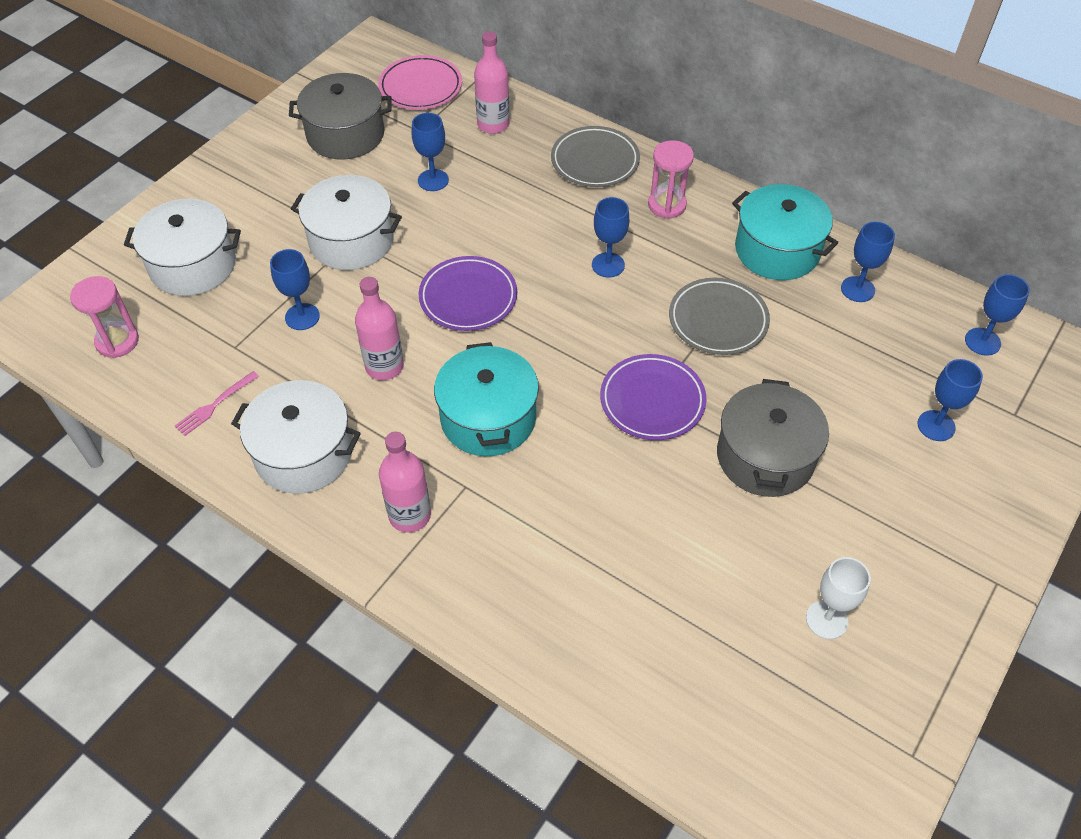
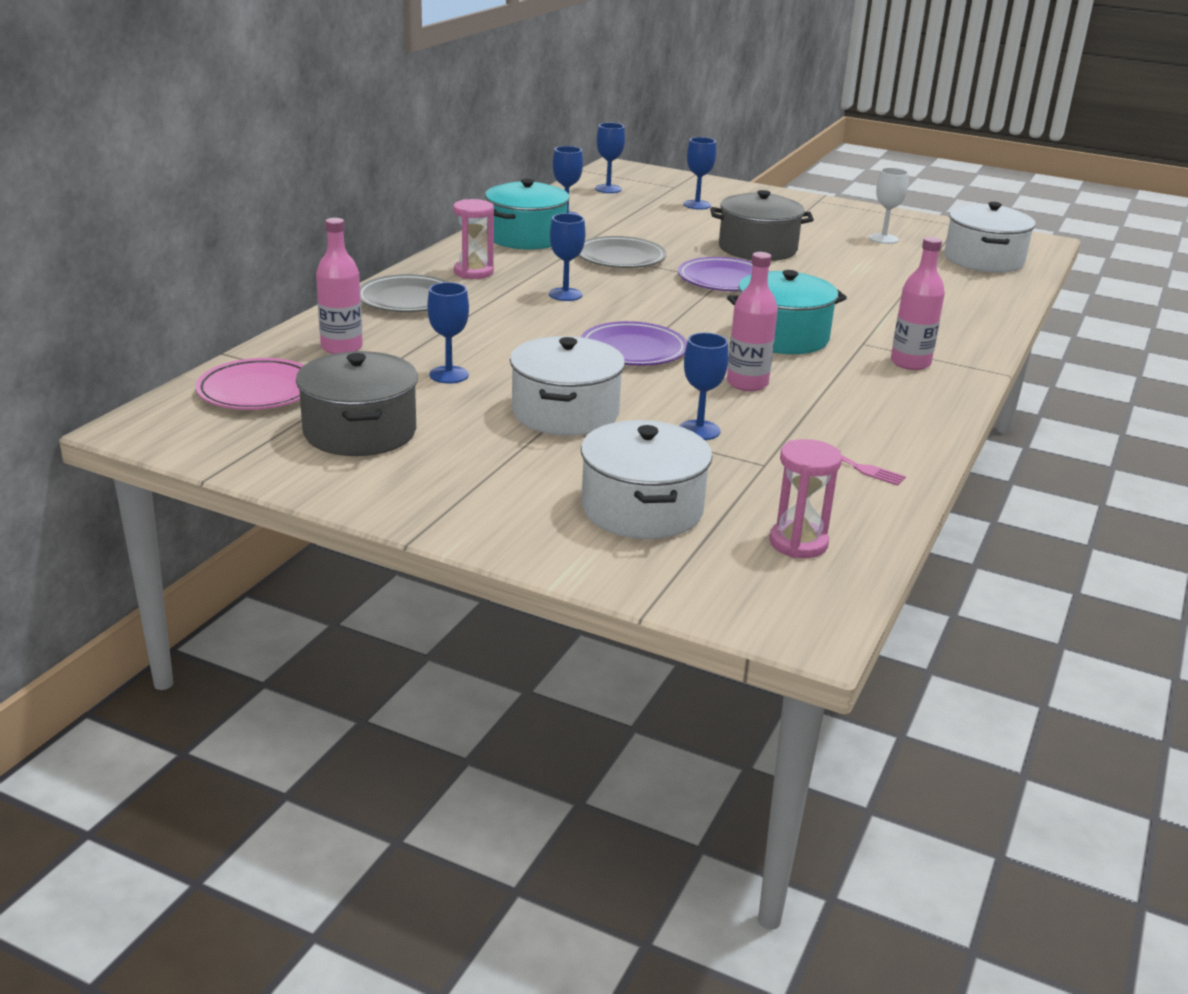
camera: 100 degrees left, 25 degrees down
(303, 453) = (880, 413): white pot -> white pot (983, 260)

